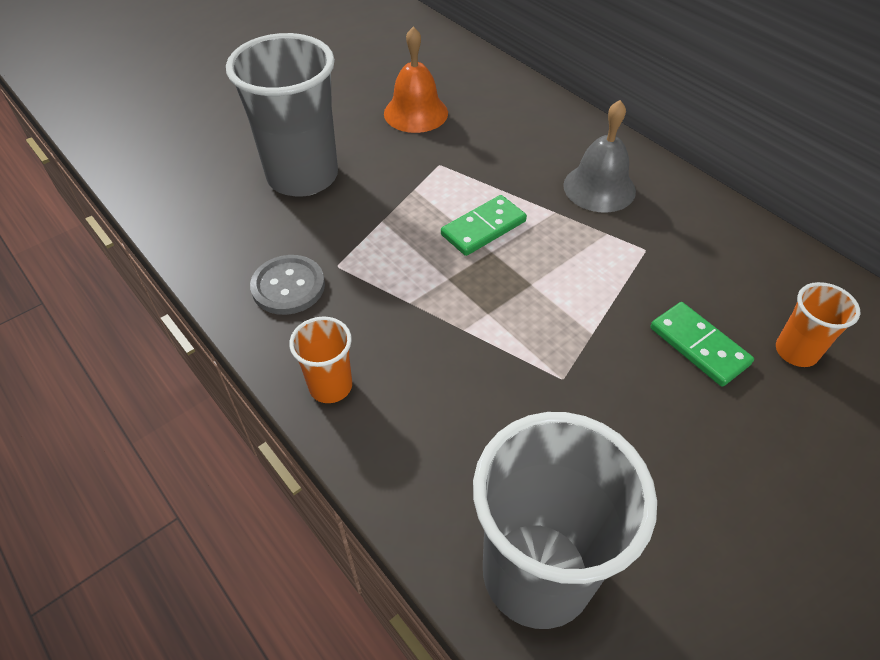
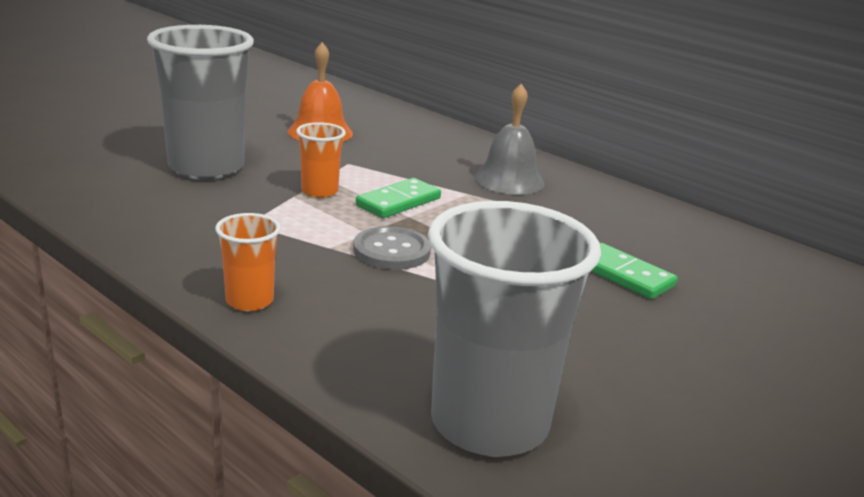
camera: 10 degrees left, 25 degrees down
(288, 286) = (197, 236): grey button -> grey button (391, 251)
(796, 351) = (716, 278): orange cup -> orange cup (319, 191)

